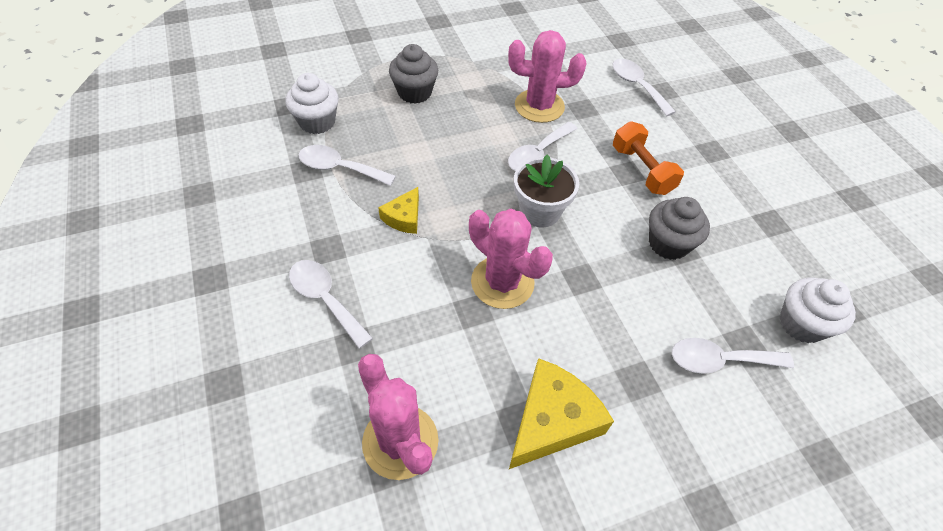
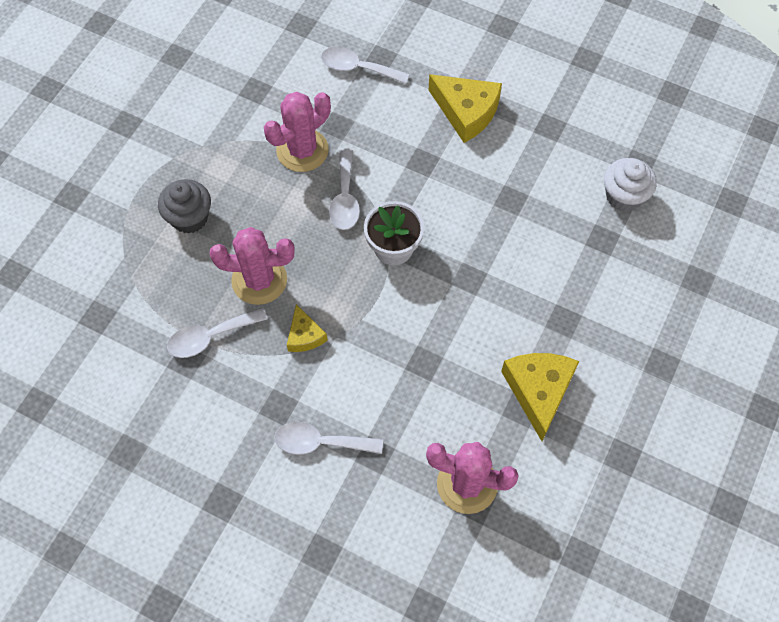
camera: 40 degrees left, 10 degrees up
(317, 122) = (142, 312): white cupcake -> none
(502, 282) = (422, 326): pink cactus -> pink cactus (259, 280)
(641, 170) = (430, 151): orange dumbbell -> none
(668, 243) = (500, 202): grey cupcake -> none
(701, 164) = (466, 111): none -> yellow cheese
(719, 360) = (597, 265): white spoon -> none

